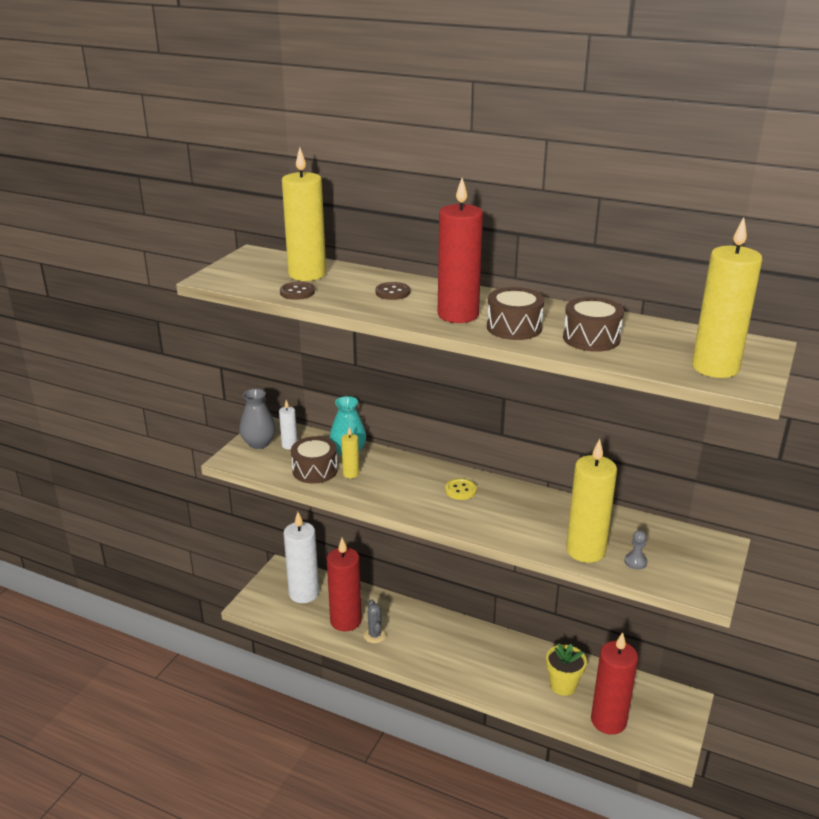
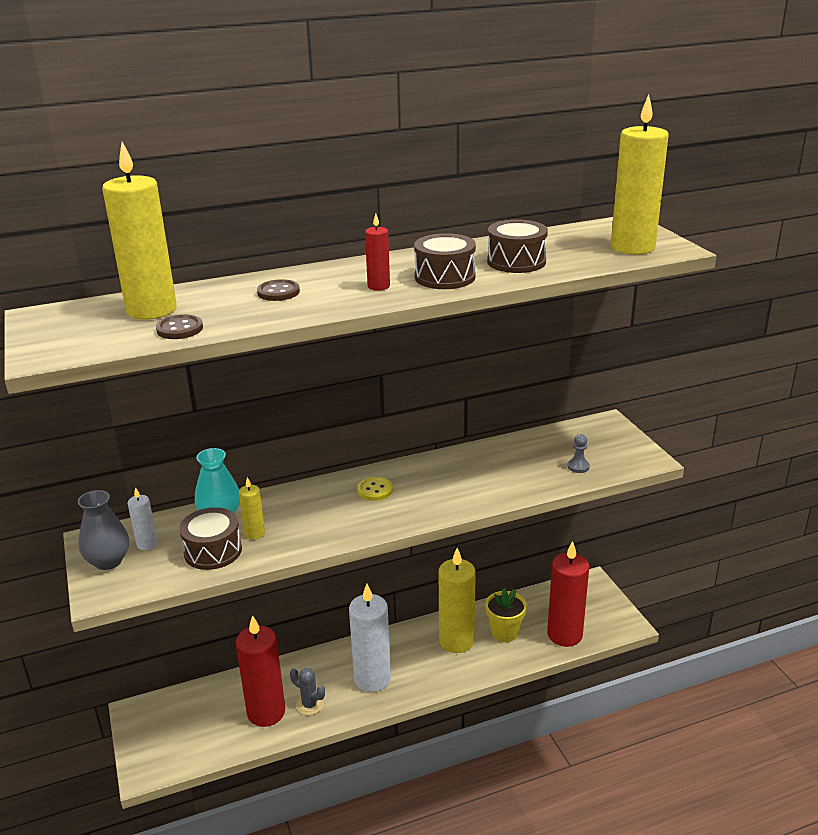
camera: 45 degrees left, 0 degrees up
(304, 593) = (191, 718): white candle -> white candle (372, 679)
(458, 315) = (378, 286): red candle -> red candle, size x0.47
(585, 550) = (536, 479): yellow candle -> yellow candle (456, 641)

